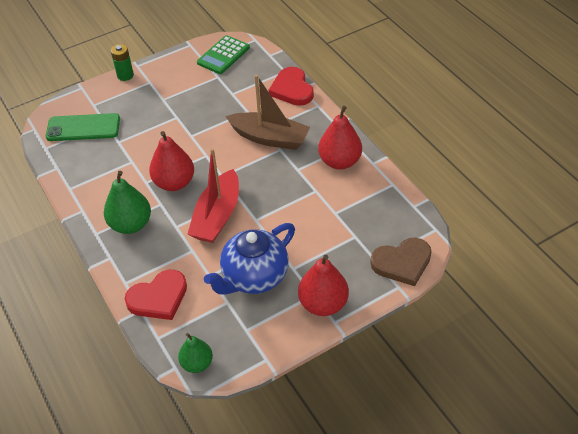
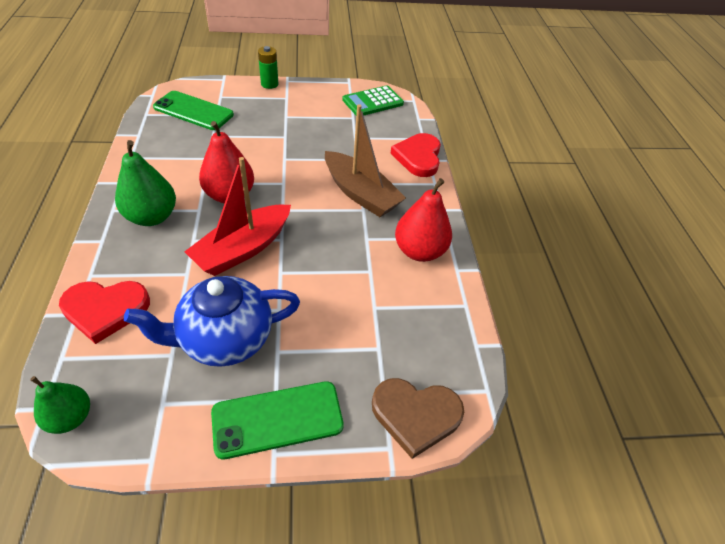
camera: 20 degrees right, 0 degrees up
(323, 304) = (277, 419): red pear -> green phone

